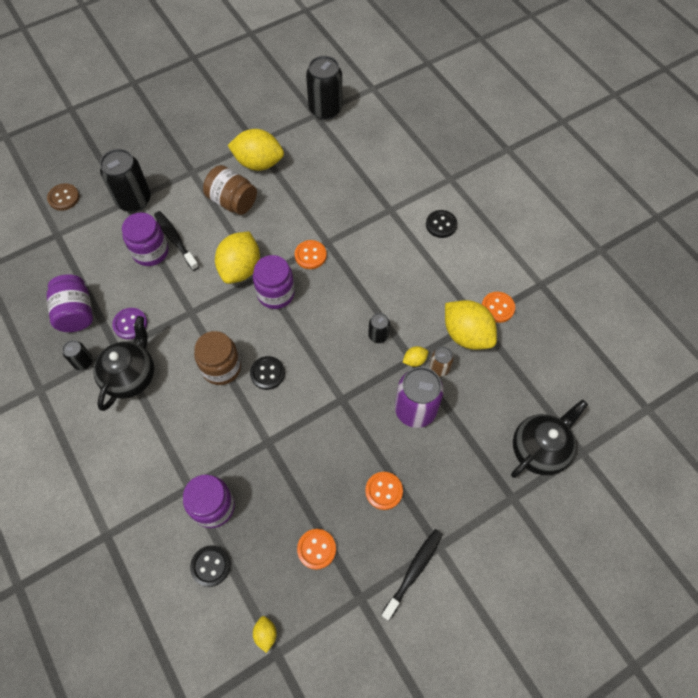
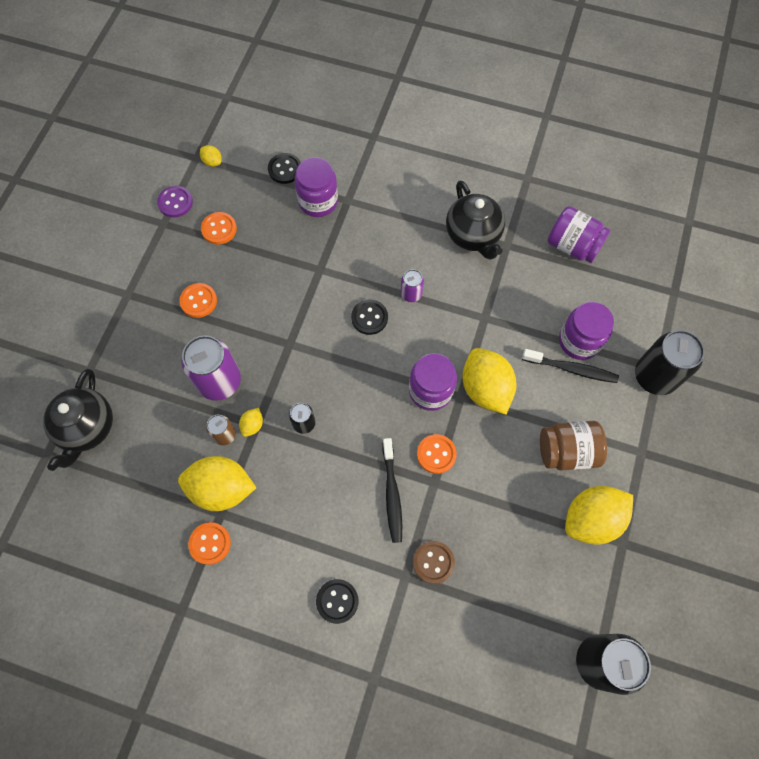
camera: 140 degrees right, 5 degrees up
(64, 198) = (715, 328): brown button -> brown button (433, 562)
(83, 362) = (521, 218): black can -> none
(130, 324) = (521, 270): purple button -> purple button (175, 202)
(221, 367) = (411, 294): brown jar -> purple can
(413, 571) = (135, 265): black toothbrush -> black toothbrush (392, 494)

